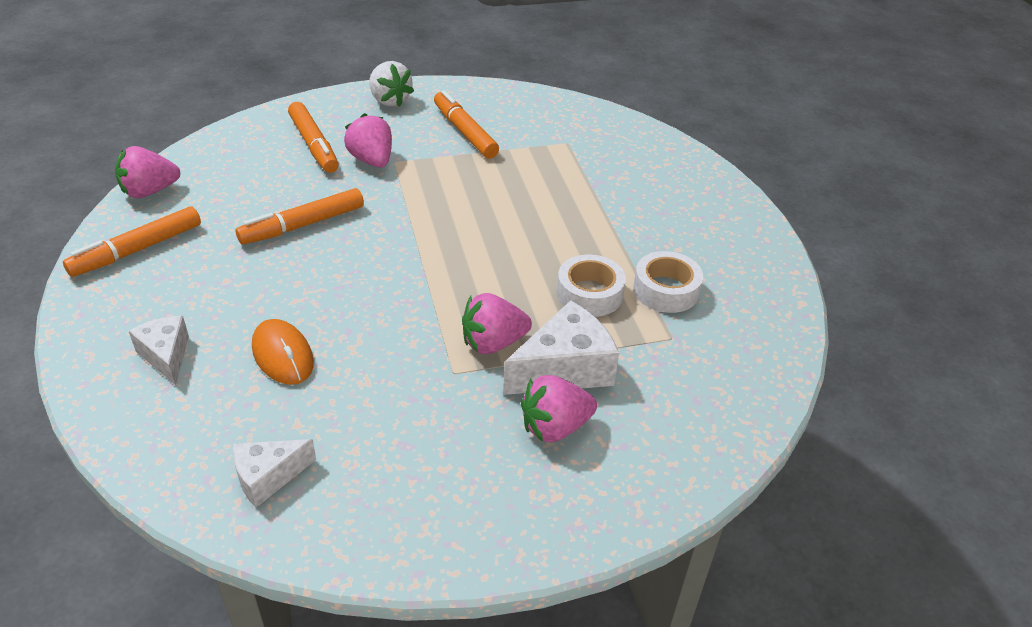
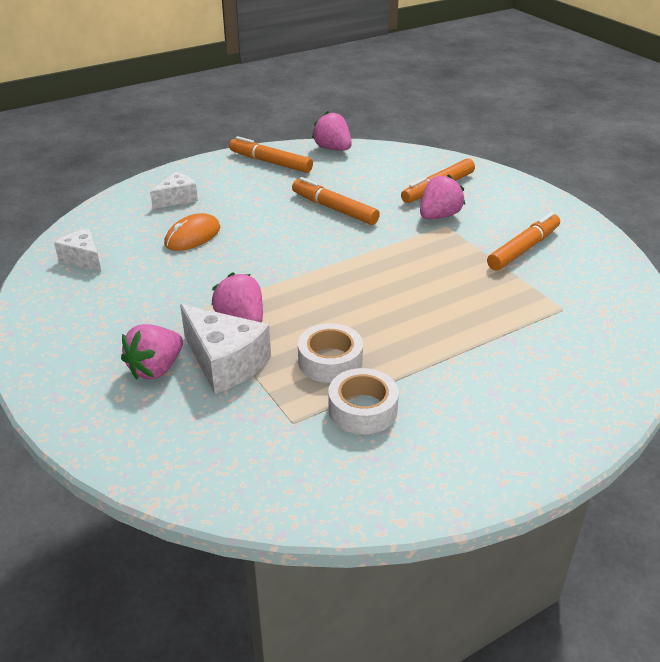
camera: 75 degrees right, 5 degrees down
(389, 100) = (535, 203): white strawberry -> none
(555, 427) = (156, 369): pink strawberry -> pink strawberry turned 105 degrees counterclockwise

